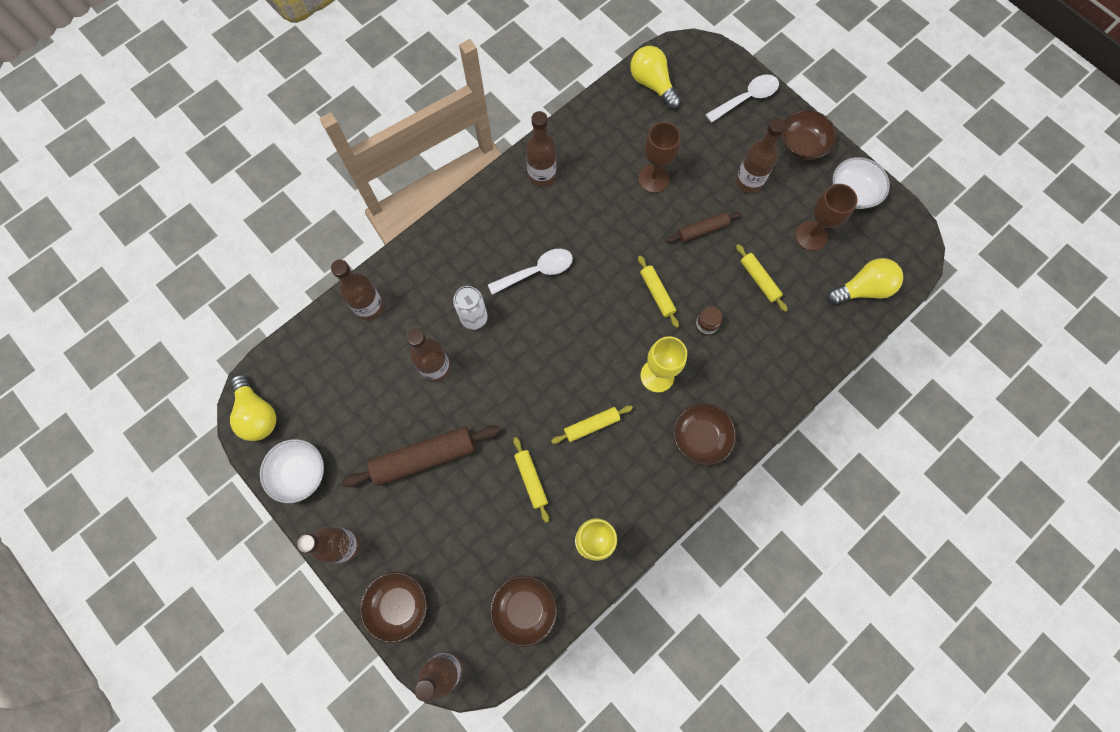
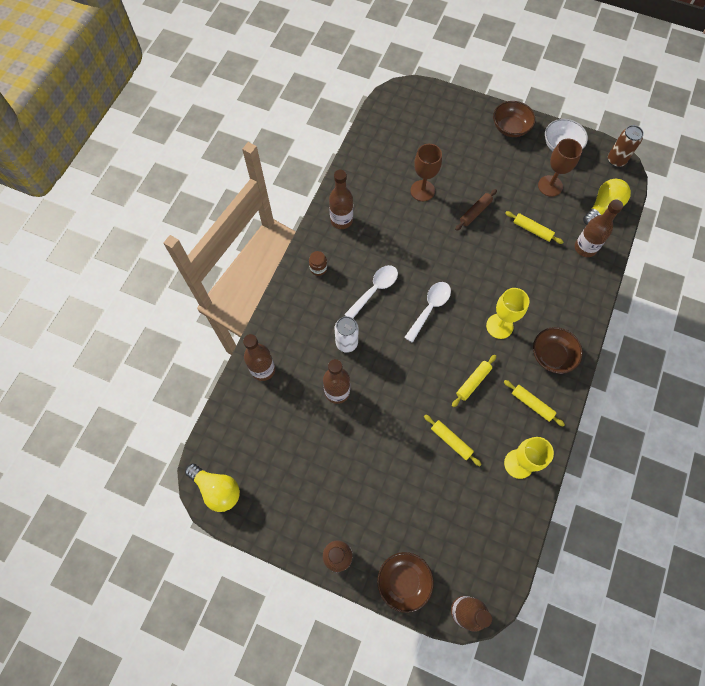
camera: 25 degrees left, 5 degrees down
(300, 473) = (275, 519): white bowl -> none
(424, 457) = (364, 462): brown rolling pin -> none
(524, 608) = (497, 537): brown bowl -> none
(652, 84) = (386, 126): yellow light bulb -> none
(657, 293) = (468, 269): yellow rolling pin -> yellow rolling pin (532, 404)
(706, 325) = (513, 276): brown jar -> brown jar (318, 268)
(746, 98) = (456, 111): white spoon -> white spoon (430, 308)
(749, 181) = (488, 166): brown bottle -> brown bottle (585, 248)
(912, 238) = (616, 160): none -> brown can

